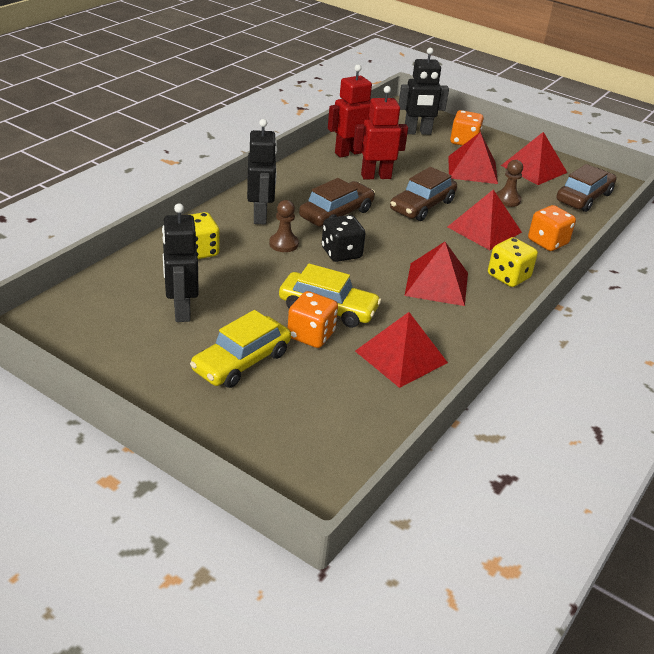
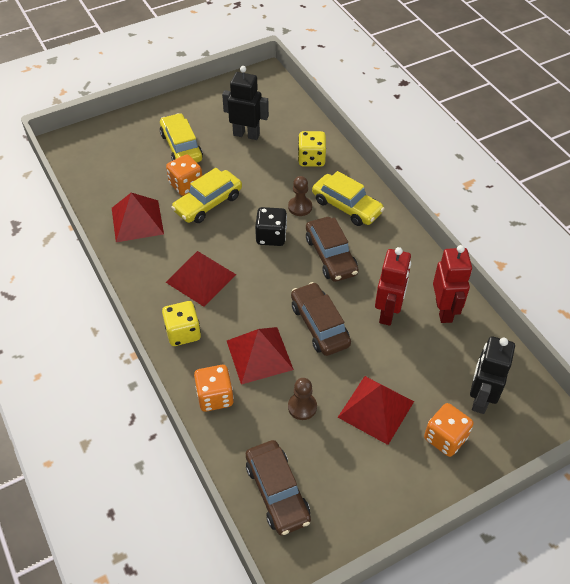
camera: 120 degrees right, 15 degrees up
(260, 216) = (346, 206): black robot -> yellow car
(534, 169) = (358, 478): red pyramid -> none

